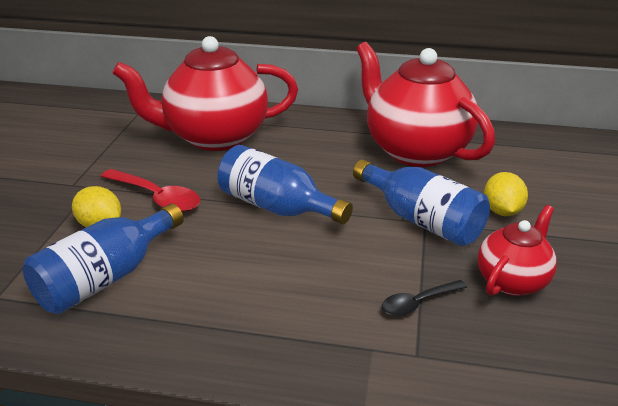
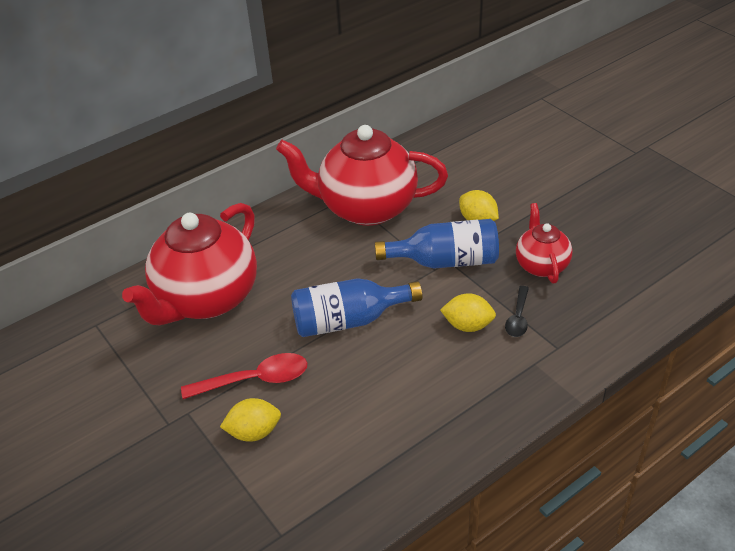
camera: 45 degrees left, 10 degrees up
(106, 277) = (328, 458): blue bottle -> none
(361, 275) = (467, 325): none -> yellow lemon

